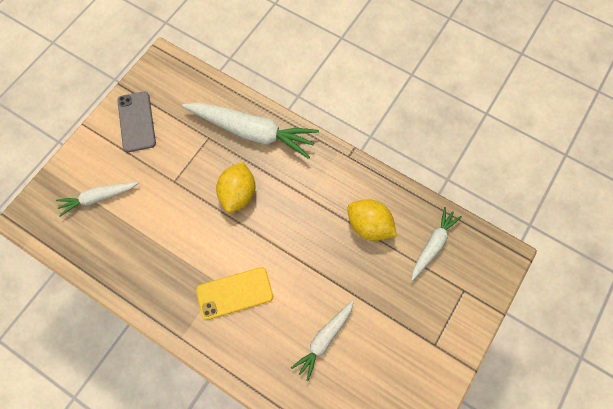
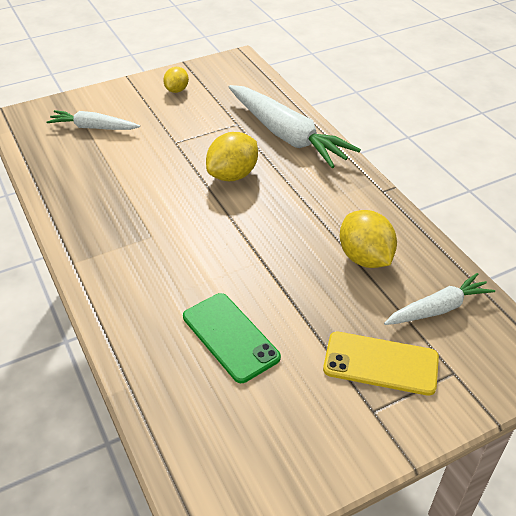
camera: 30 degrees right, 25 degrees down
(136, 121) = (177, 90): grey phone -> yellow lemon
(234, 293) = (162, 251): yellow phone -> yellow phone (380, 363)
(324, 339) = (230, 337): white carrot -> green phone

